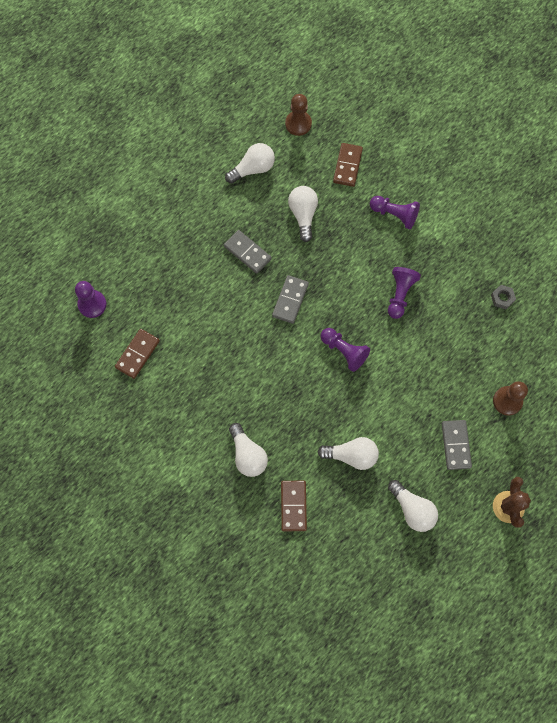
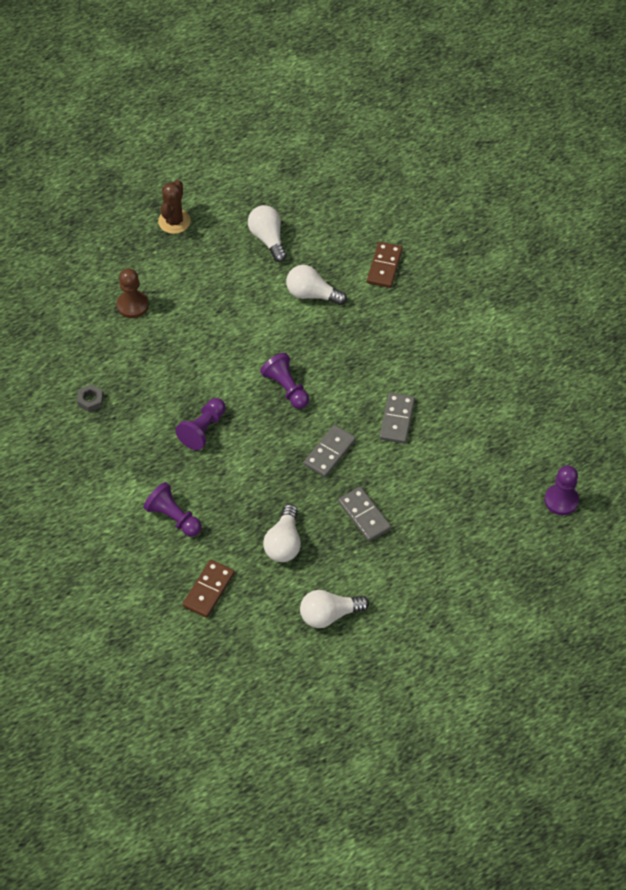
camera: 165 degrees left, 15 degrees down
(137, 354) = (517, 436): brown domino -> none
(248, 455) = (418, 318): white light bulb -> none
(298, 124) = (253, 660): brown pawn -> none
(456, 445) = (202, 280): grey domino -> grey domino (396, 419)

